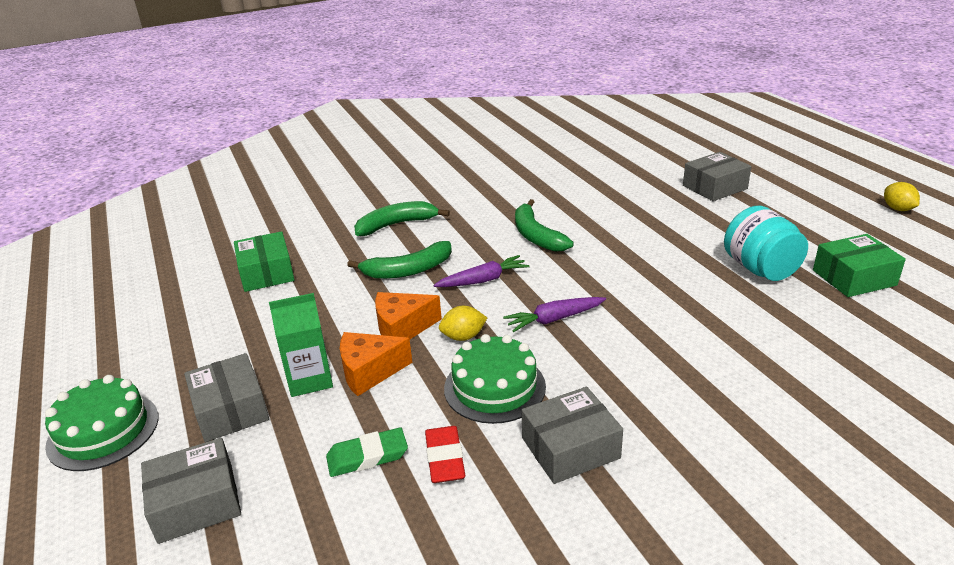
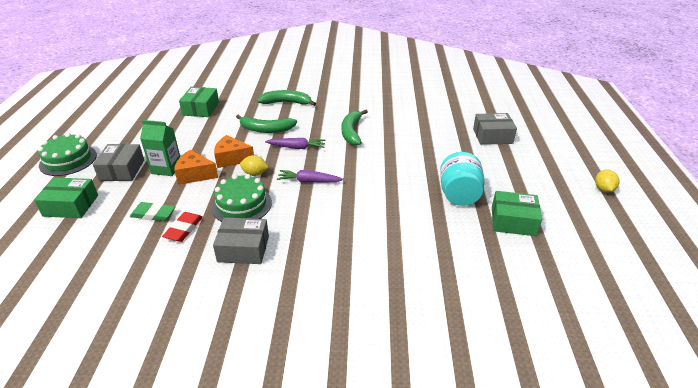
camera: 25 degrees right, 5 degrees up
(196, 503) = (71, 205): grey box -> green box

